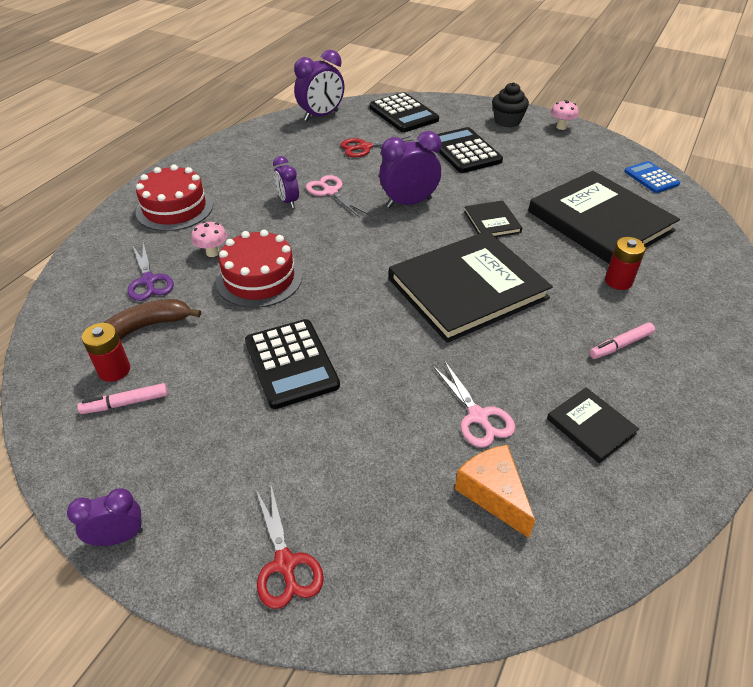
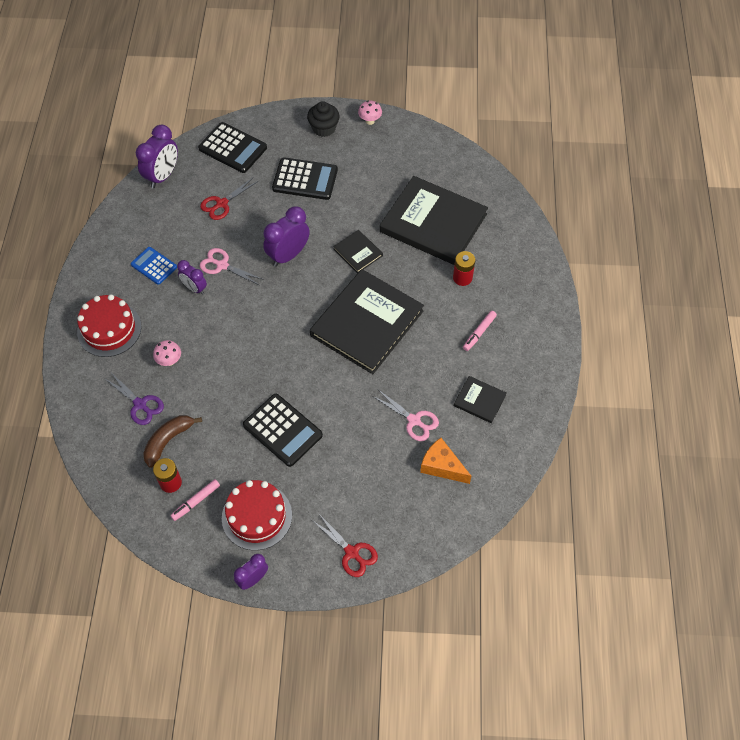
camera: 25 degrees left, 15 degrees up
(259, 278) = (219, 371): red cake -> red cake (257, 516)
(464, 151) = (305, 179): black calculator -> black calculator turned 150 degrees clockwise
(651, 178) = (456, 161): blue calculator -> blue calculator (154, 266)

